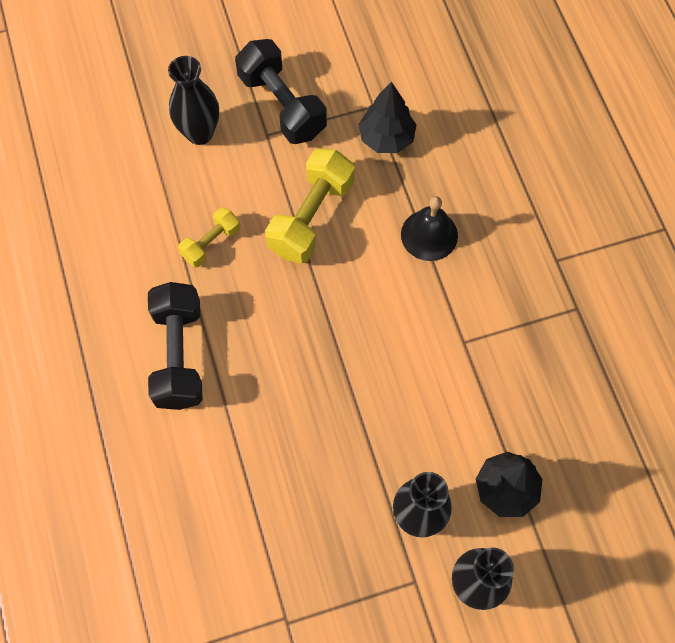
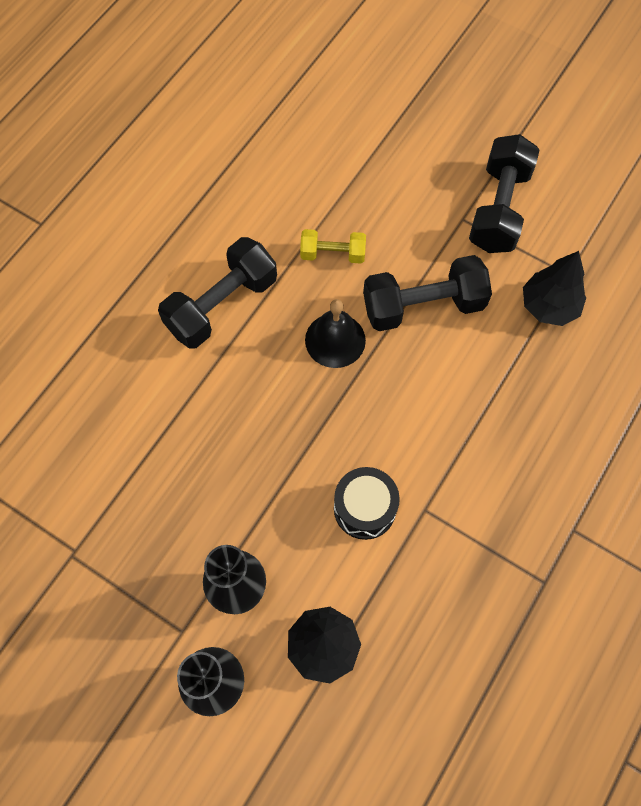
camera: 50 degrees right, 0 degrees up
(199, 133) = (416, 173): black vase -> none
(311, 217) = (423, 306): yellow dumbbell -> black dumbbell
(429, 235) = (495, 407): black bell -> black bell (335, 340)
(429, 381) = (364, 508): none -> black drum

